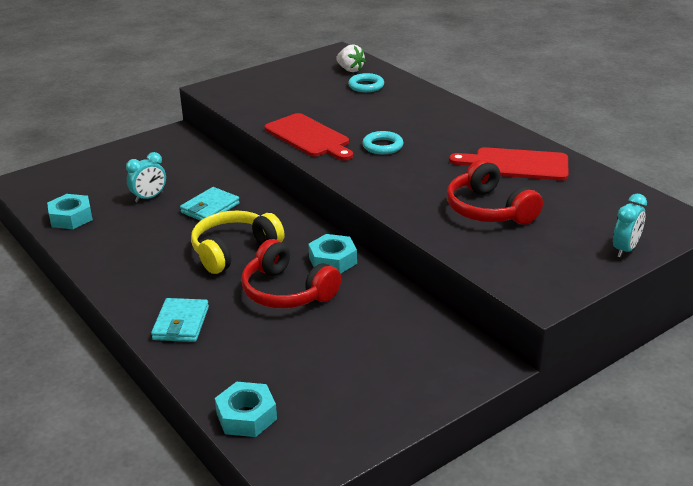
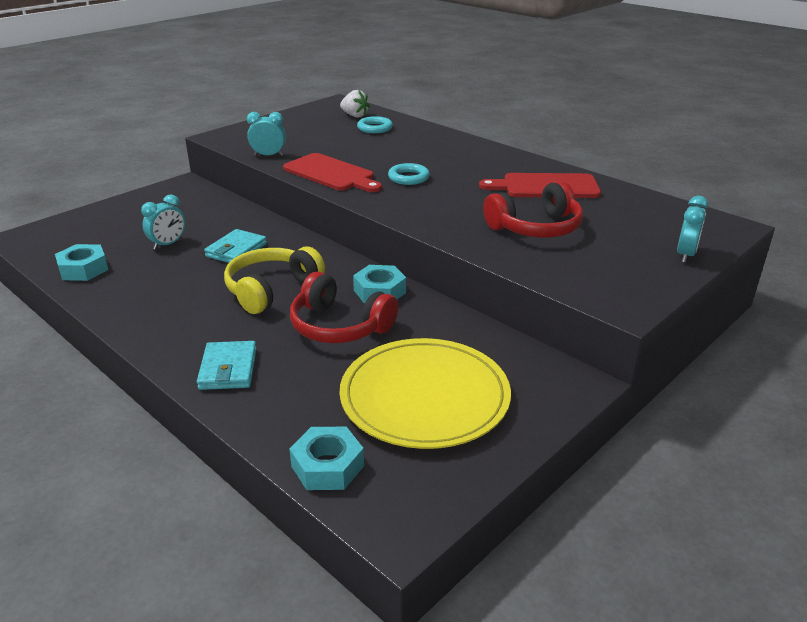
camera: 10 degrees left, 0 degrees up
(254, 113) = (268, 155): none -> turquoise clock
(345, 364) = (424, 397): none -> yellow plate
(488, 210) = (536, 228): red headphones -> red headphones turned 75 degrees counterclockwise

